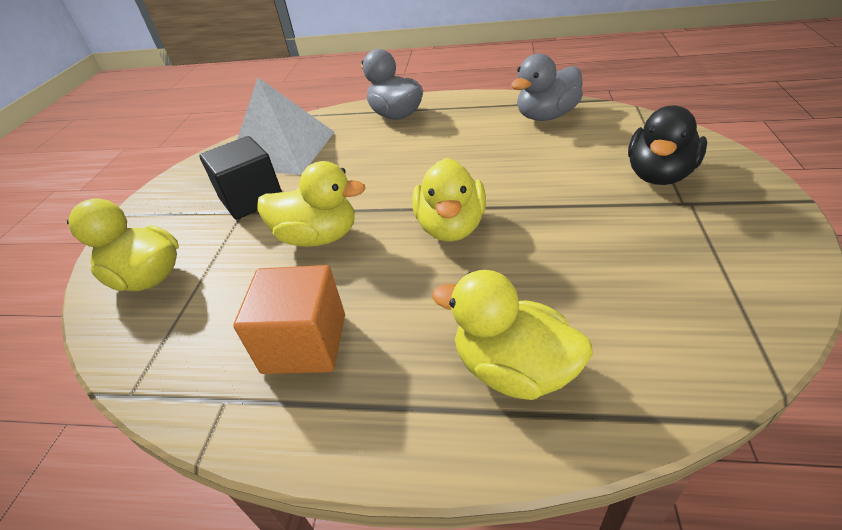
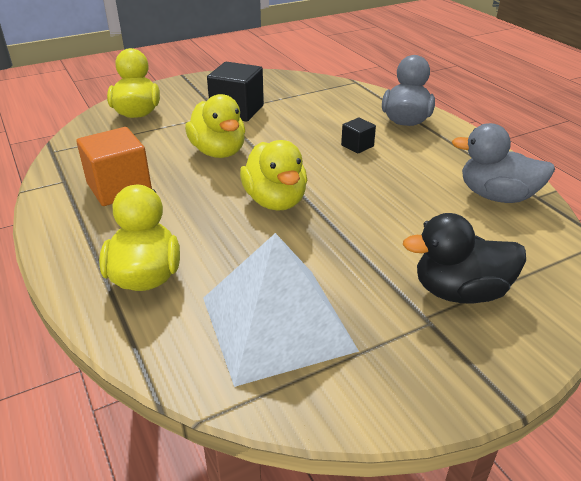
camera: 50 degrees right, 5 degrees down
(282, 150) = (303, 96): white pyramid -> white pyramid (276, 323)
(407, 151) = (357, 146): none -> black cube
(451, 227) = (275, 201): yellow duck -> yellow duck turned 75 degrees counterclockwise

